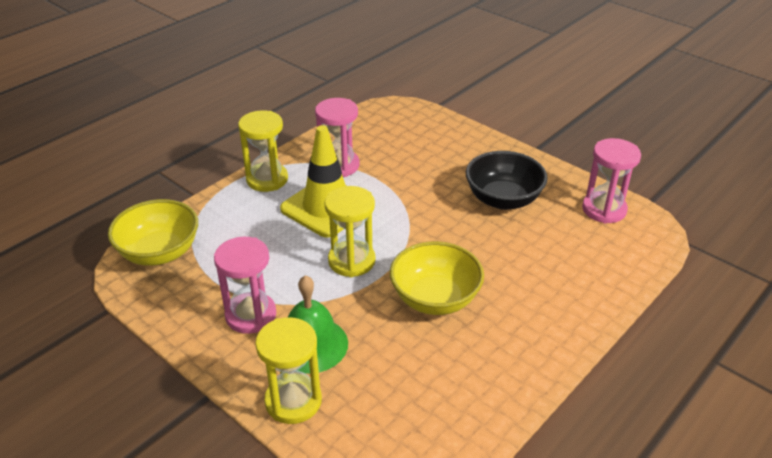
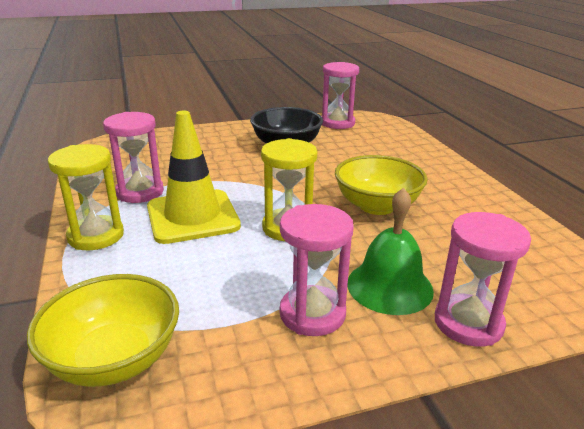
camera: 60 degrees left, 10 degrees down
(293, 401) = (468, 323): yellow hourglass -> pink hourglass

